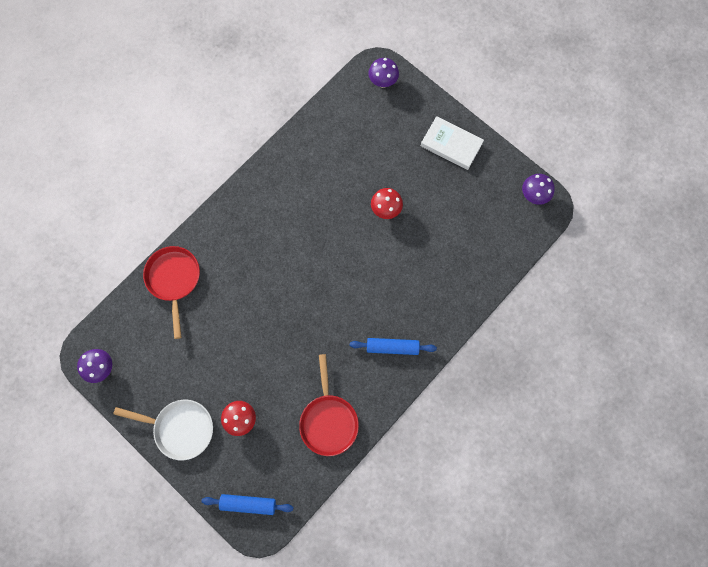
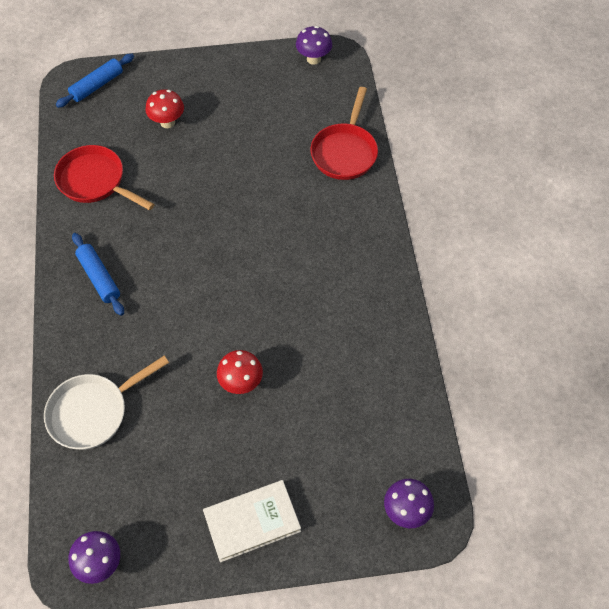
camera: 130 degrees right, 15 degrees down
(174, 280) = (345, 152): red pan -> red pan turned 75 degrees clockwise
(180, 428) = (206, 79): white pan -> white pan (93, 412)
(392, 347) = (99, 278): blue rolling pin -> blue rolling pin turned 75 degrees counterclockwise

